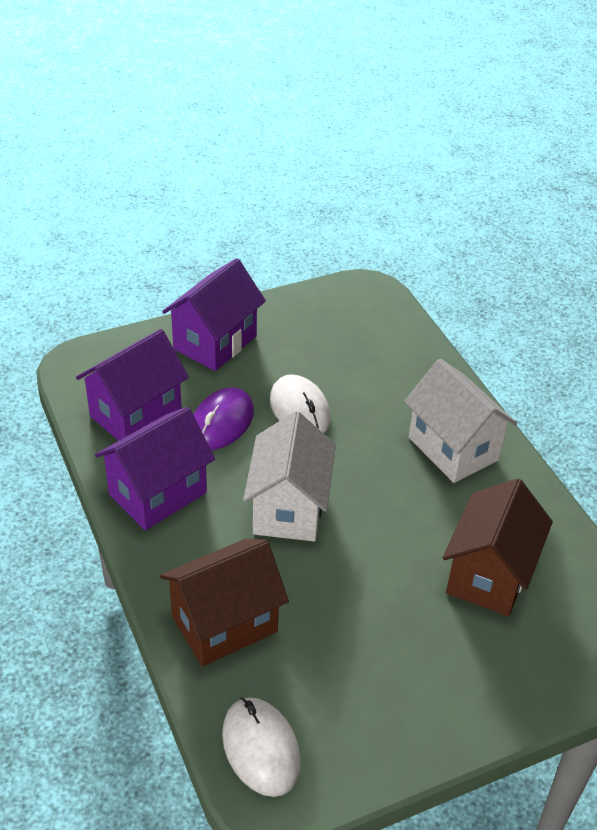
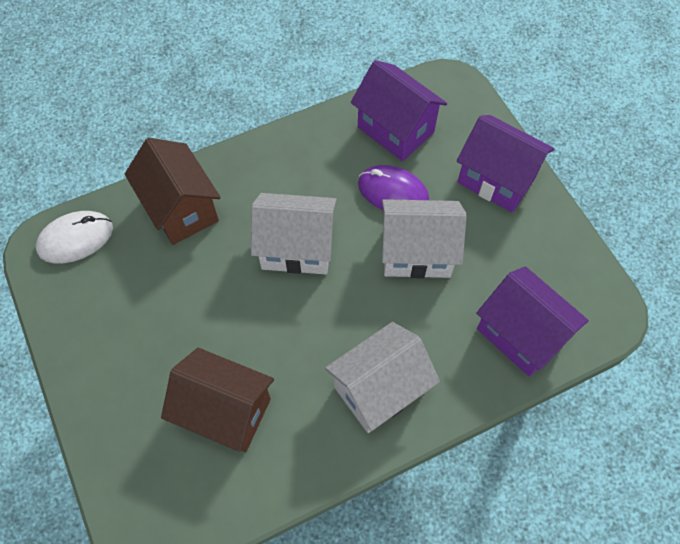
camera: 90 degrees right, 20 degrees up
(158, 493) = (308, 154): purple house -> purple house (520, 334)
(300, 409) = (416, 253): white mouse -> white house

